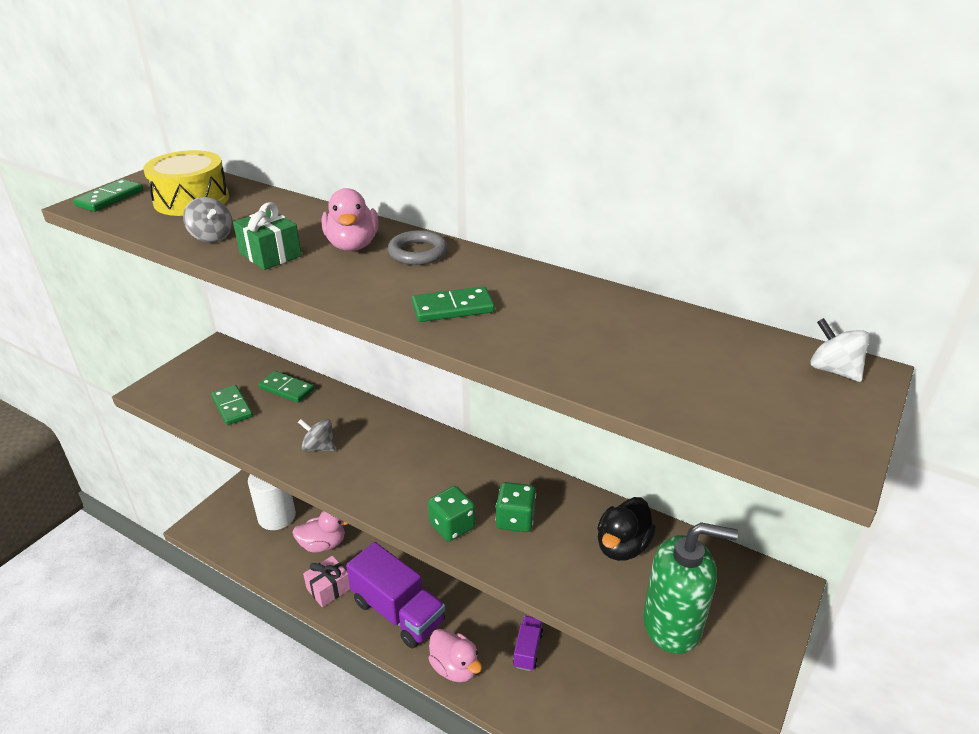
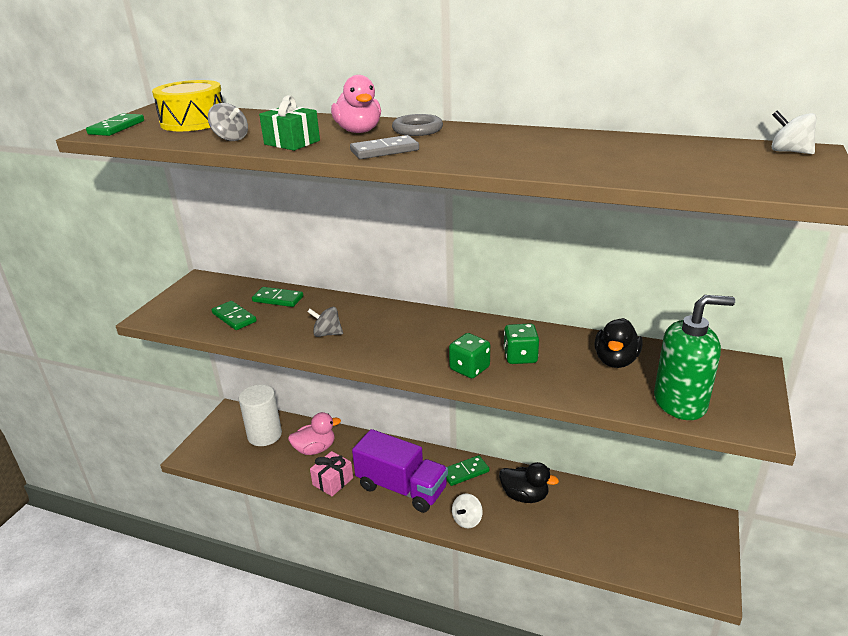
camera: 10 degrees left, 5 degrees down
(359, 287) = (384, 151): none -> grey domino
(452, 308) = (472, 153): green domino -> green domino (465, 472)
(455, 667) = (467, 520): pink duck -> white spinning top
(528, 649) = (524, 496): purple truck -> black duck

